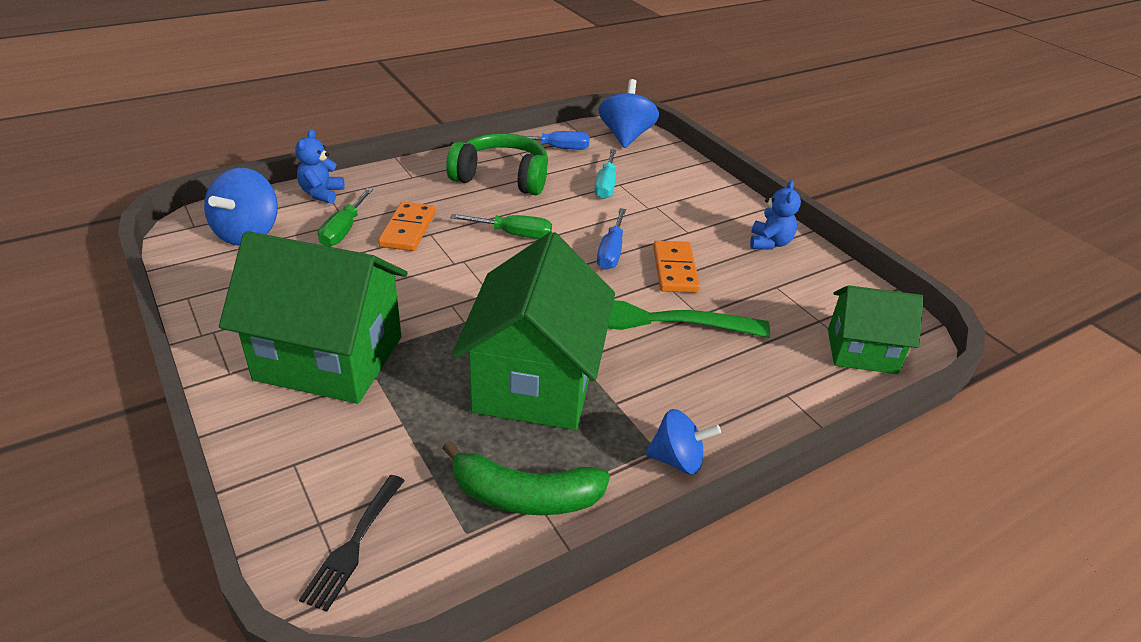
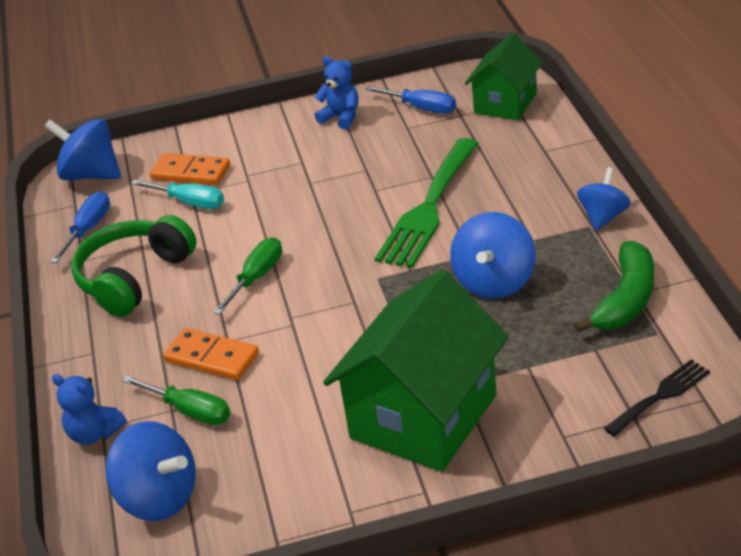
camera: 65 degrees left, 0 degrees up
(353, 545) = (660, 396): black fork -> black fork turned 75 degrees counterclockwise
(535, 381) = (494, 282): green house -> blue spinning top
(611, 252) = (316, 215): blue screwdriver -> blue screwdriver (421, 108)
(674, 270) = (361, 180): orange domino -> orange domino (191, 173)

